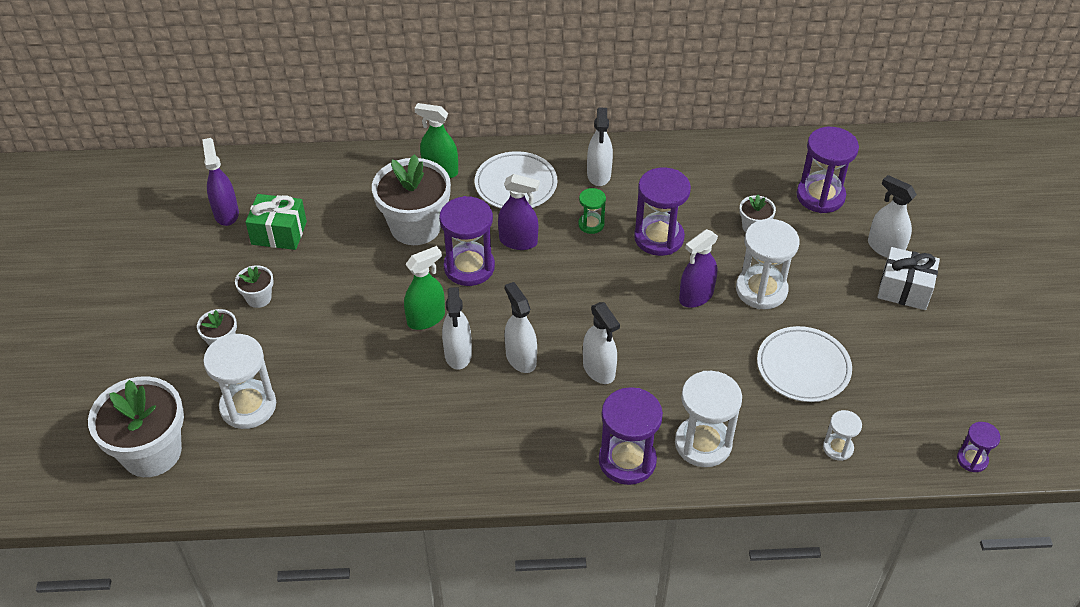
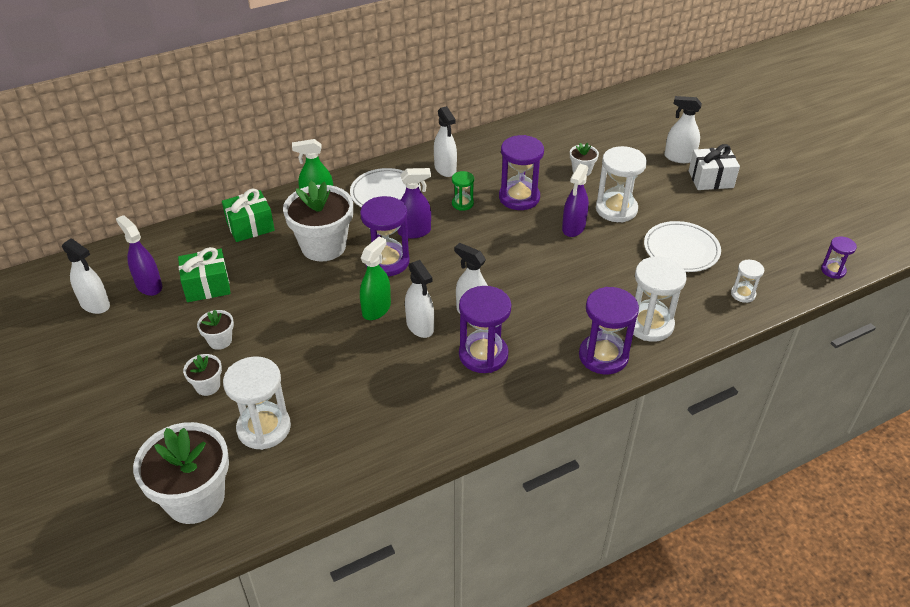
camera: 25 degrees left, 5 degrees down
(356, 178) = (250, 226): none -> green gift
(599, 370) = (537, 300): white spray bottle -> white spray bottle (95, 304)
(820, 196) = (613, 138): purple hourglass -> purple hourglass (483, 355)

